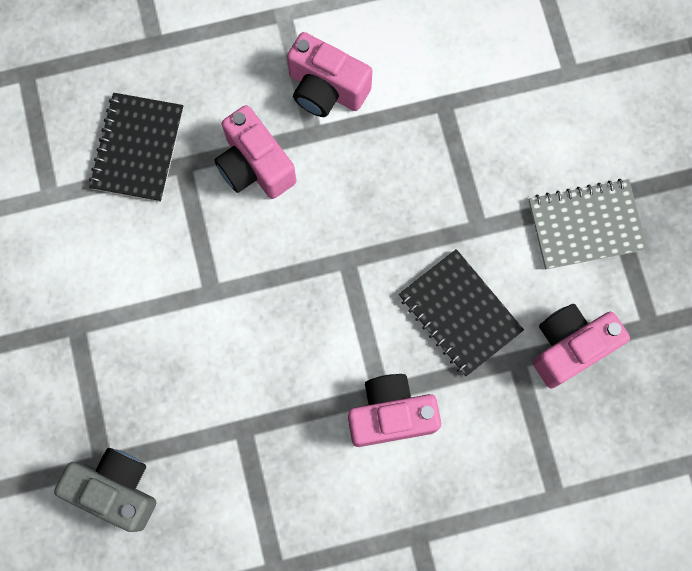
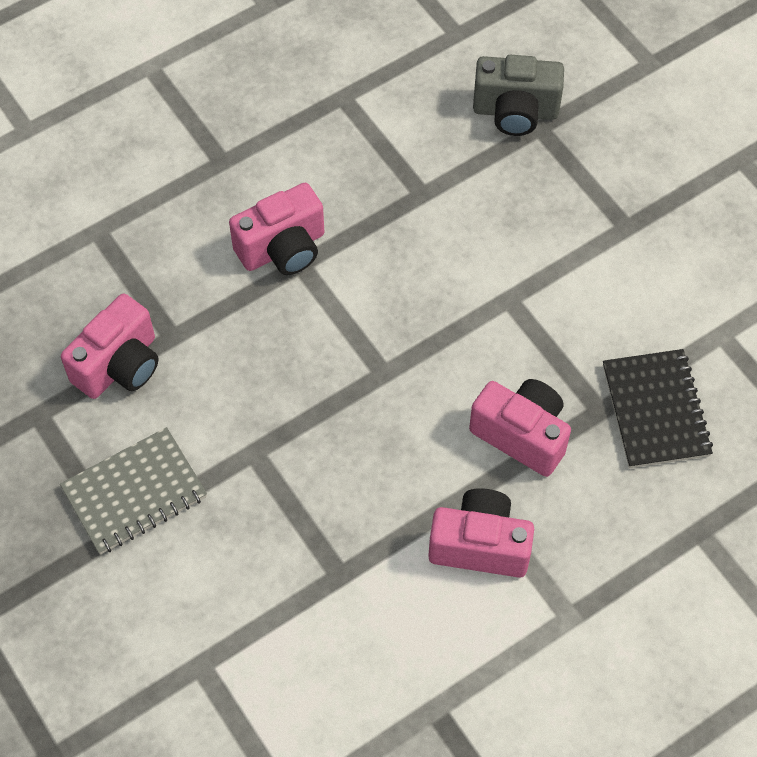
camera: 160 degrees right, 15 degrees down
(459, 314) = (245, 360): black notebook -> none

